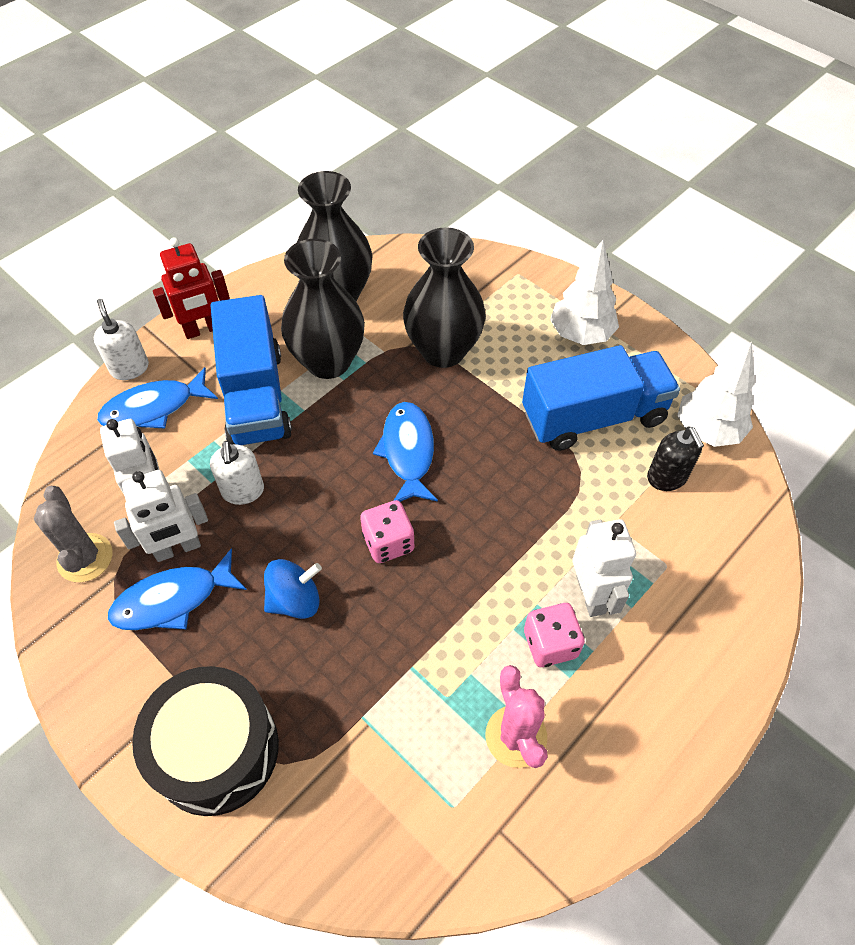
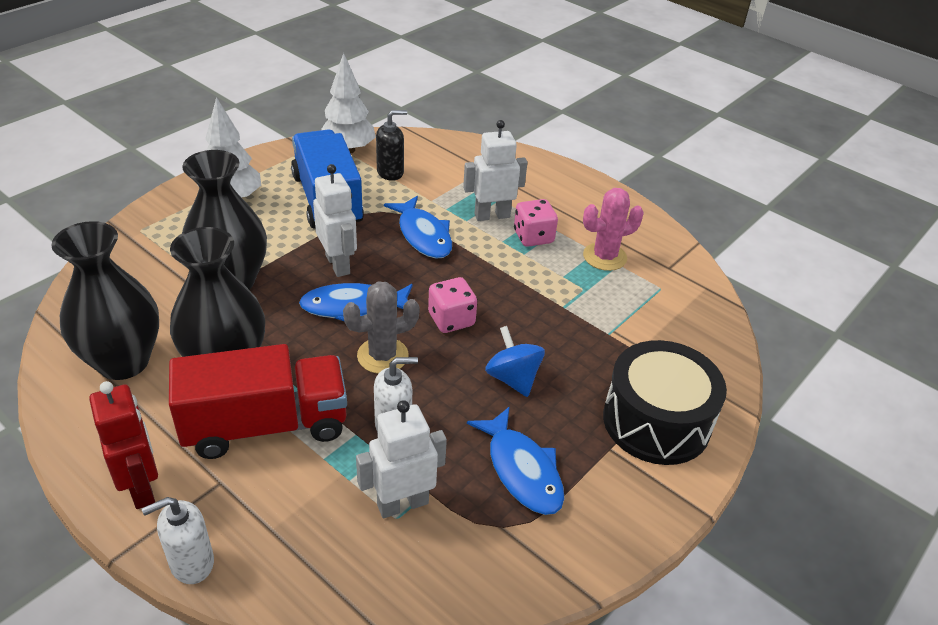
camera: 95 degrees left, 15 degrees down
(85, 558) = (479, 560): grey cactus -> grey cactus (382, 356)
(154, 408) = (266, 524): blue fish -> blue fish (423, 235)
(177, 548) = (463, 474): white robot -> white robot (338, 264)
(256, 397) = (266, 425): blue truck -> red truck

